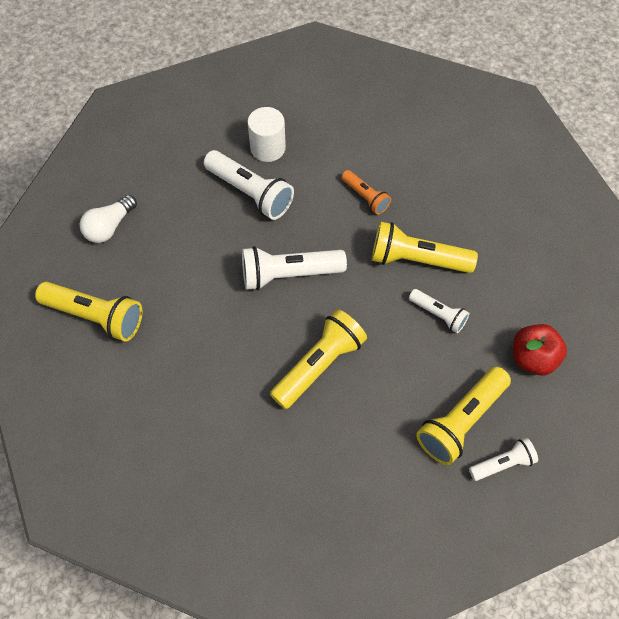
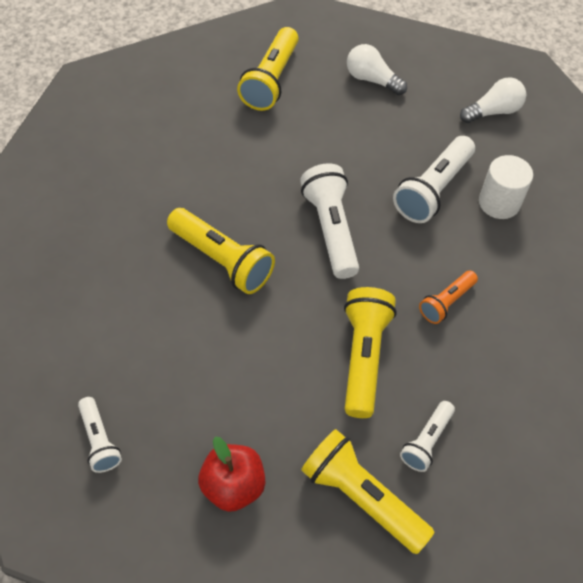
camera: 85 degrees right, 5 degrees down
(165, 137) = (493, 111): none -> white light bulb
(438, 314) = (289, 379): white flashlight -> white flashlight (426, 441)
(461, 421) = (152, 398): yellow flashlight -> yellow flashlight (361, 497)

